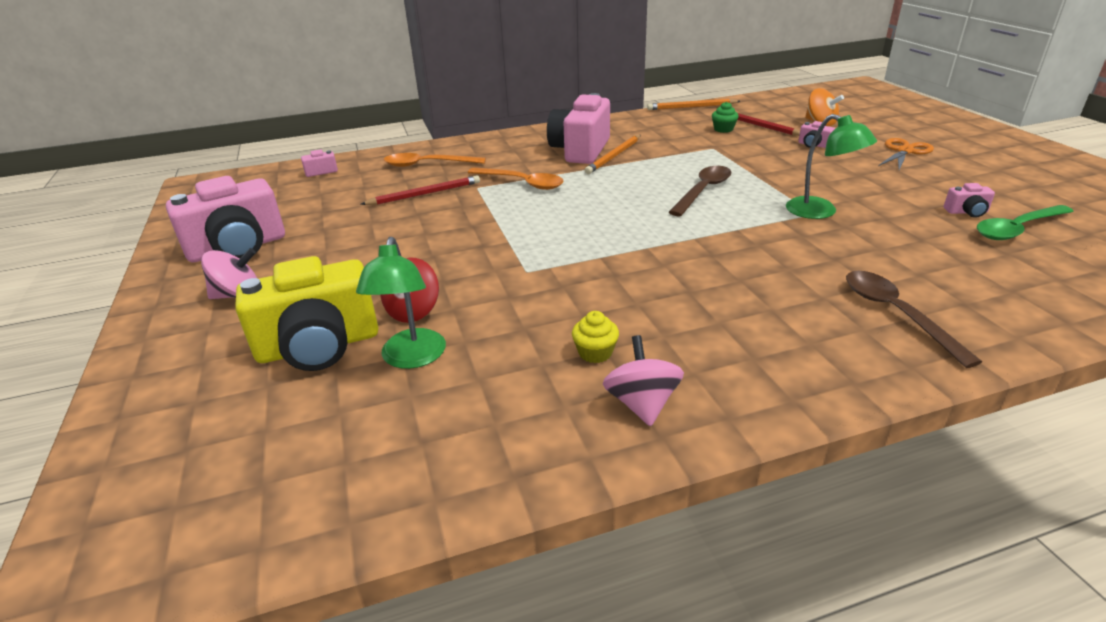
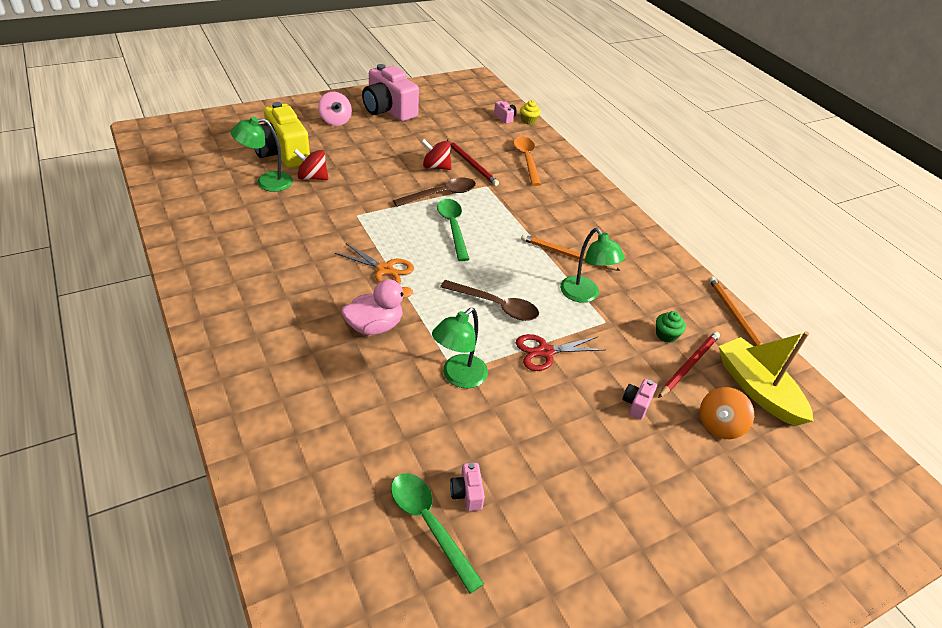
camera: 75 degrees right, 10 degrees up
(422, 215) = (436, 167): none -> red spinning top
(521, 183) = (498, 206): orange spoon -> none
(562, 208) = (453, 227): none -> green spoon
(580, 150) = (576, 235): pink camera -> none
(595, 353) = (260, 243): yellow cupcake -> yellow cupcake (528, 120)
(642, 404) = (211, 260): pink spinning top -> none
(677, 153) = (584, 295): none -> green lamp
(760, 256) = (375, 326): none -> pink duck
(765, 173) = (545, 352): none -> red scissors
(775, 109) = (757, 389): none -> yellow boat
(896, 314) = (284, 387): brown spoon -> brown spoon (441, 194)
(904, 151) = (638, 487): orange scissors -> orange scissors (385, 270)

